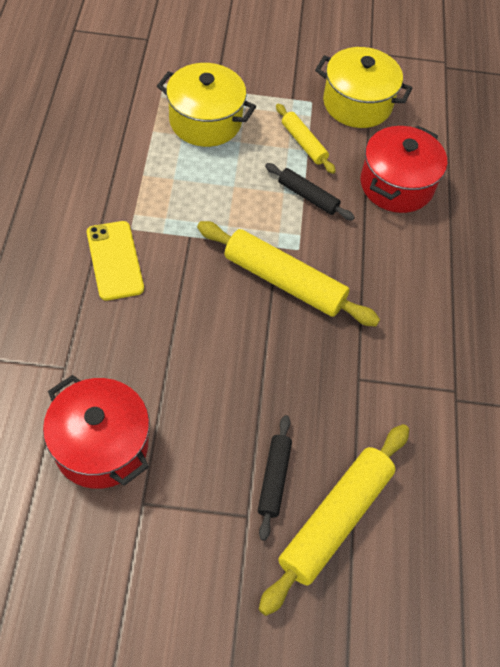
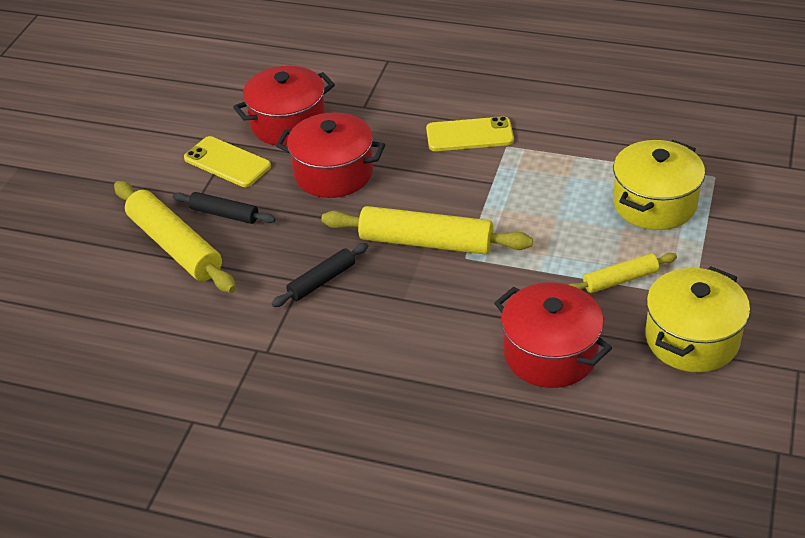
camera: 110 degrees right, 15 degrees down
(181, 500) = (227, 162): none -> yellow phone
(190, 379) = (333, 173): none -> red pot
(284, 281) = (426, 242): yellow rolling pin -> yellow rolling pin turned 60 degrees clockwise
(308, 196) = (537, 273): black rolling pin -> black rolling pin (321, 281)

